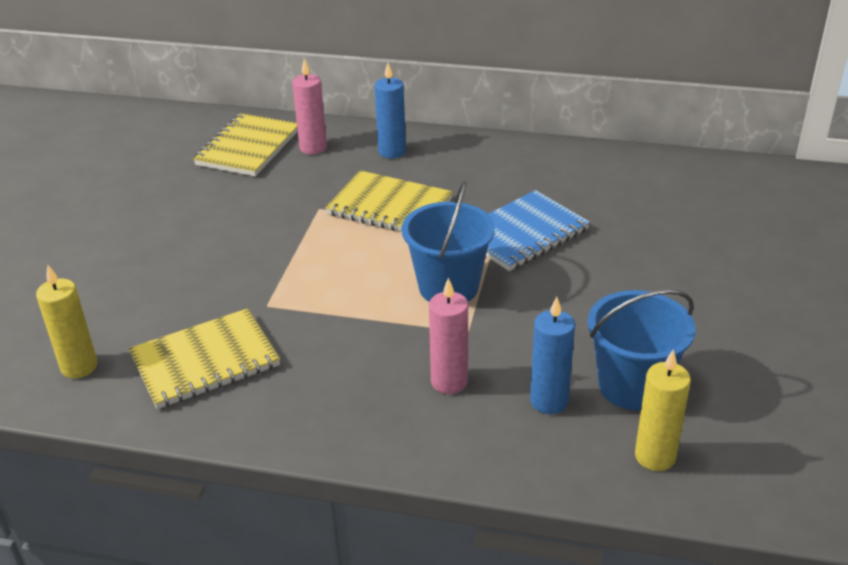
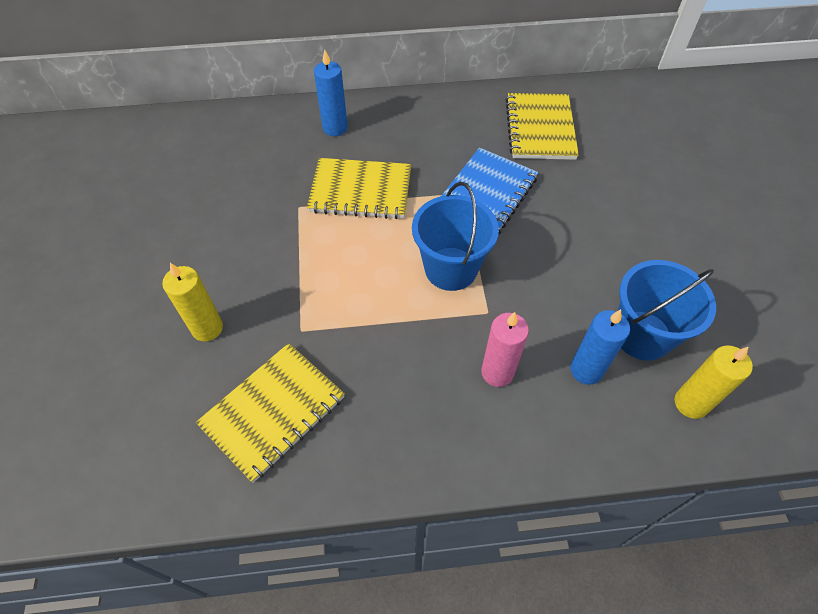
camera: 20 degrees left, 20 degrees up
(79, 366) = (153, 453): yellow candle -> yellow candle (207, 328)
(248, 148) = (200, 150): yellow notebook -> yellow notebook (540, 128)
(313, 148) = (262, 138): pink candle -> none

